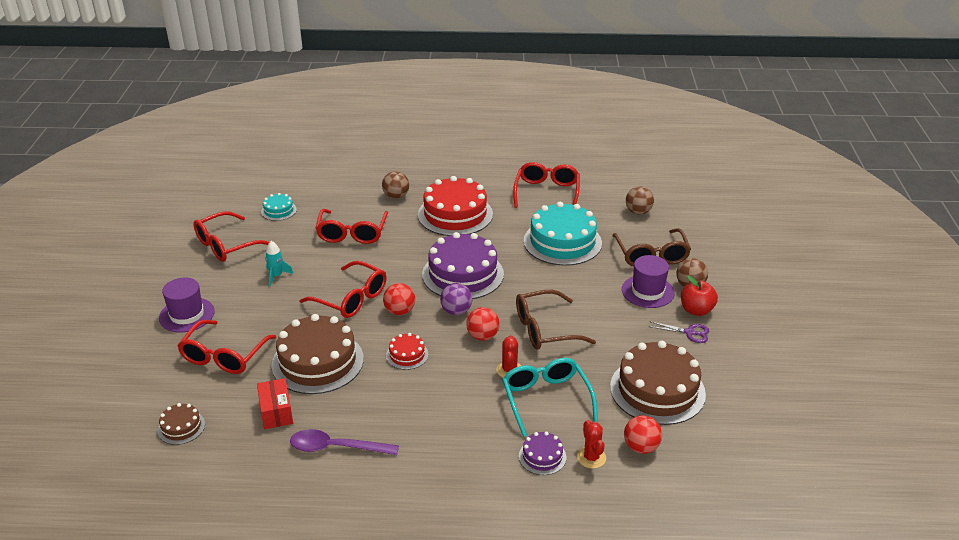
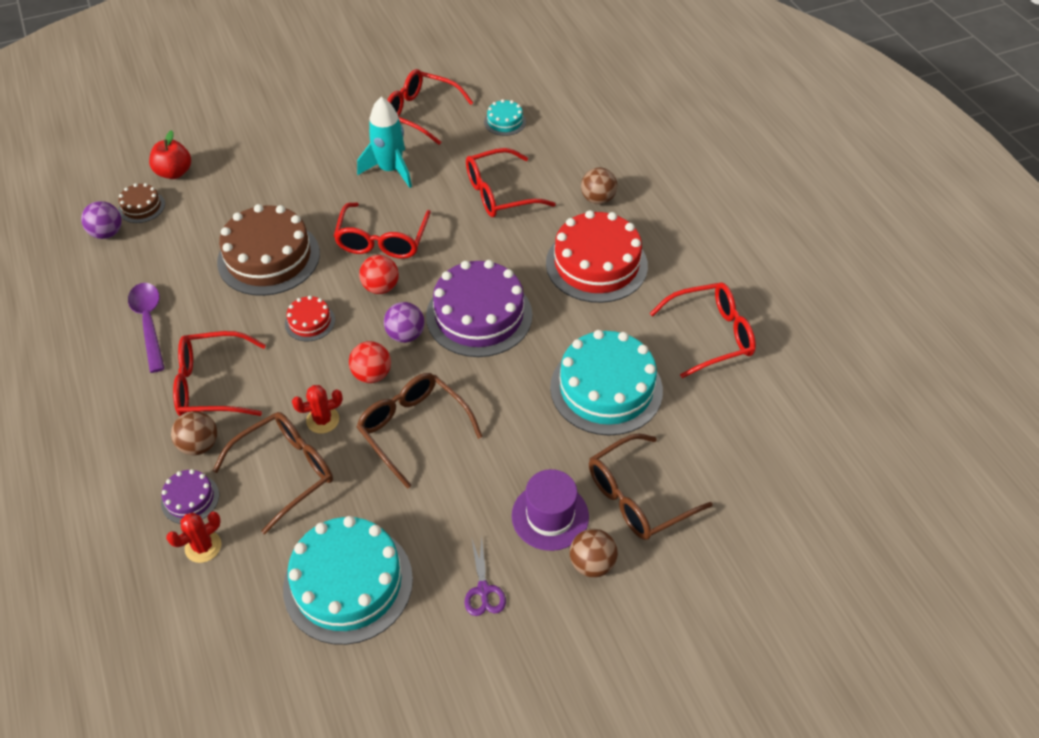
camera: 65 degrees right, 15 degrees up
(187, 315) = (297, 138): purple hat -> none
(195, 457) = (107, 233): none -> purple ball
(224, 356) = (248, 189): red glasses -> red glasses (211, 385)
(276, 276) = (390, 170): turquoise rocket -> turquoise rocket, size x1.79
(276, 412) = (184, 259): red box -> none
(546, 399) = (286, 471): turquoise glasses -> brown glasses
(638, 212) = (736, 451): brown ball -> brown ball (199, 445)
(641, 447) = (237, 593): red ball -> none
(657, 390) = (348, 583): brown cake -> turquoise cake
(696, 310) = (538, 586): red apple -> red apple (174, 173)

